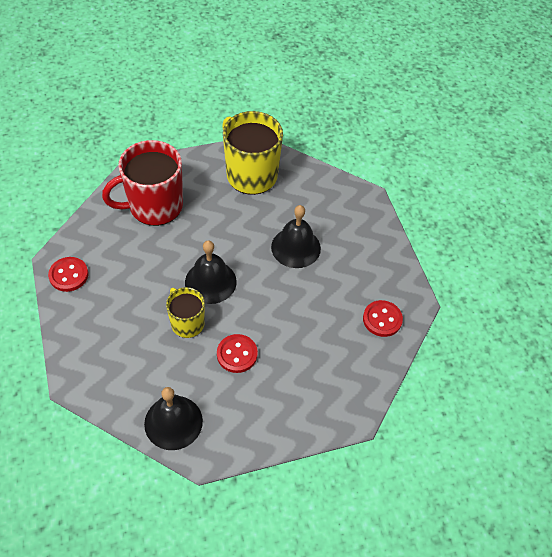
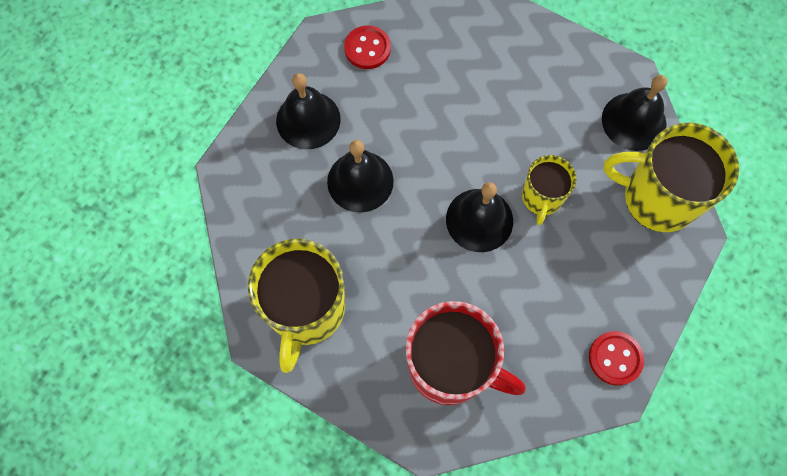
camera: 130 degrees left, 15 degrees up
(115, 383) = (657, 198): none -> yellow mug
(237, 354) = (525, 129): red button -> none
(361, 253) = (308, 120): none -> black bell

